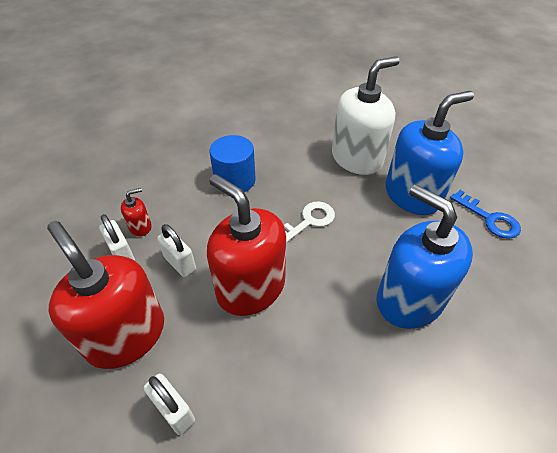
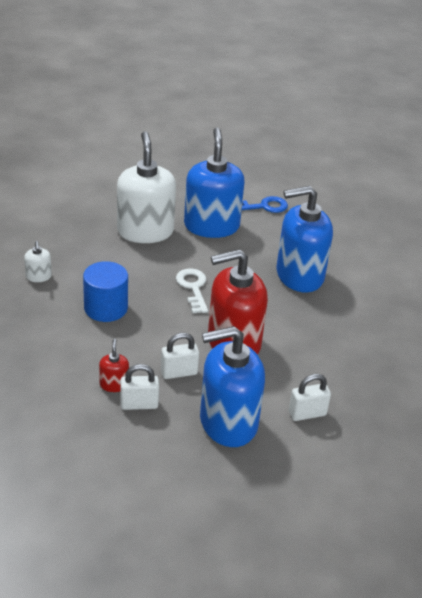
camera: 65 degrees left, 10 degrees down
(126, 335) = (228, 422): red soap dispenser -> blue soap dispenser
(244, 131) = (38, 276): none -> white soap dispenser

